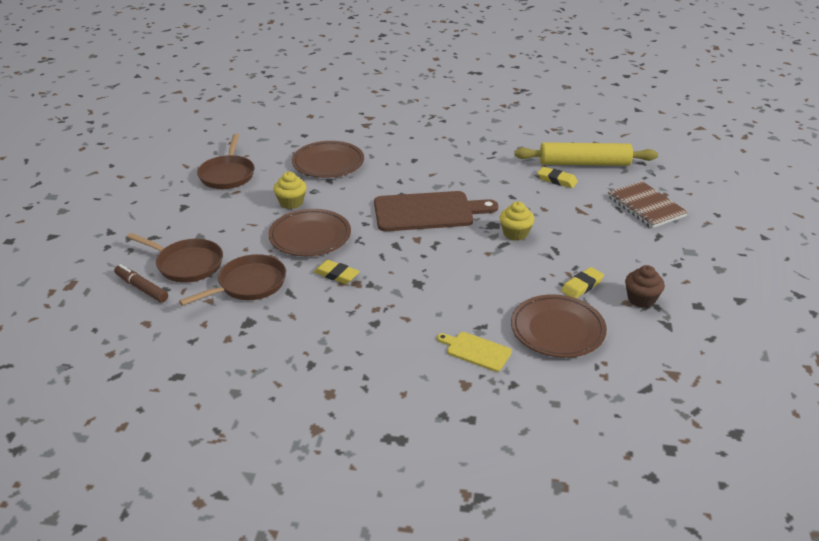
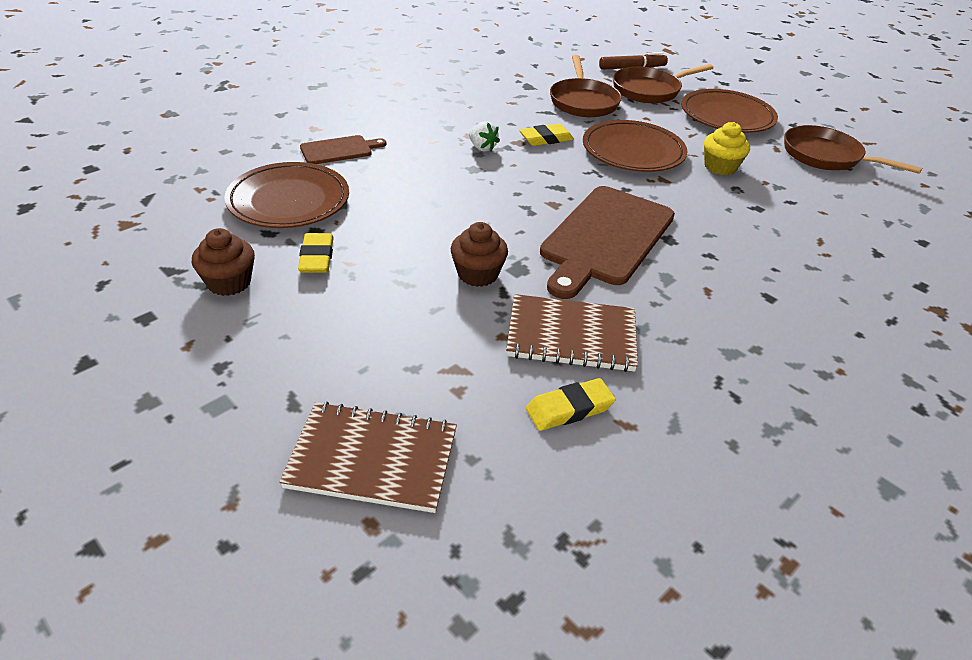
camera: 125 degrees right, 5 degrees up
(328, 163) = (810, 225): brown plate -> brown plate (727, 116)
(386, 293) = (482, 148): none -> white strawberry
(476, 351) = (339, 150): yellow cutting board -> brown cutting board
(515, 233) = (477, 274): yellow cupcake -> brown cupcake
(517, 194) = (571, 336): none -> brown notebook
(584, 163) = (593, 493): yellow rolling pin -> none

